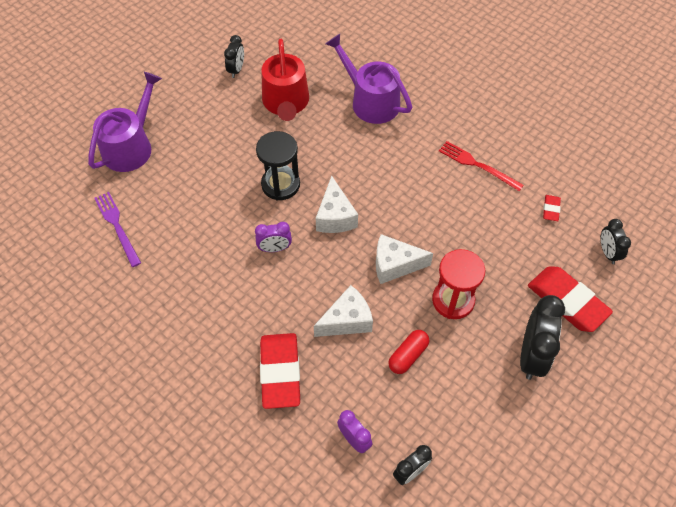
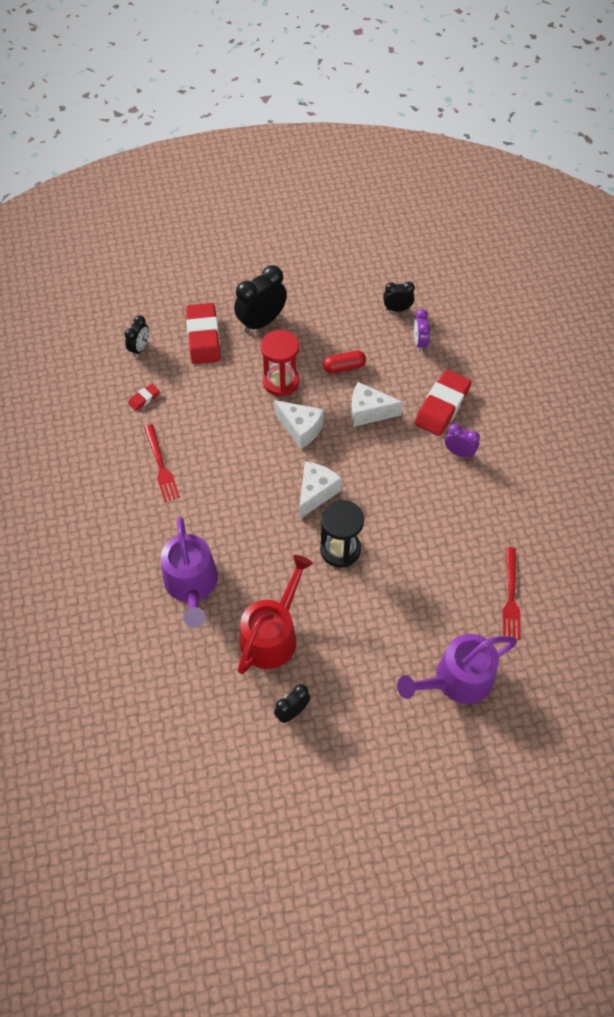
camera: 145 degrees left, 0 degrees up
(117, 226) = (511, 596): purple fork -> red fork
(274, 248) = (385, 496): purple clock -> purple clock (459, 452)

